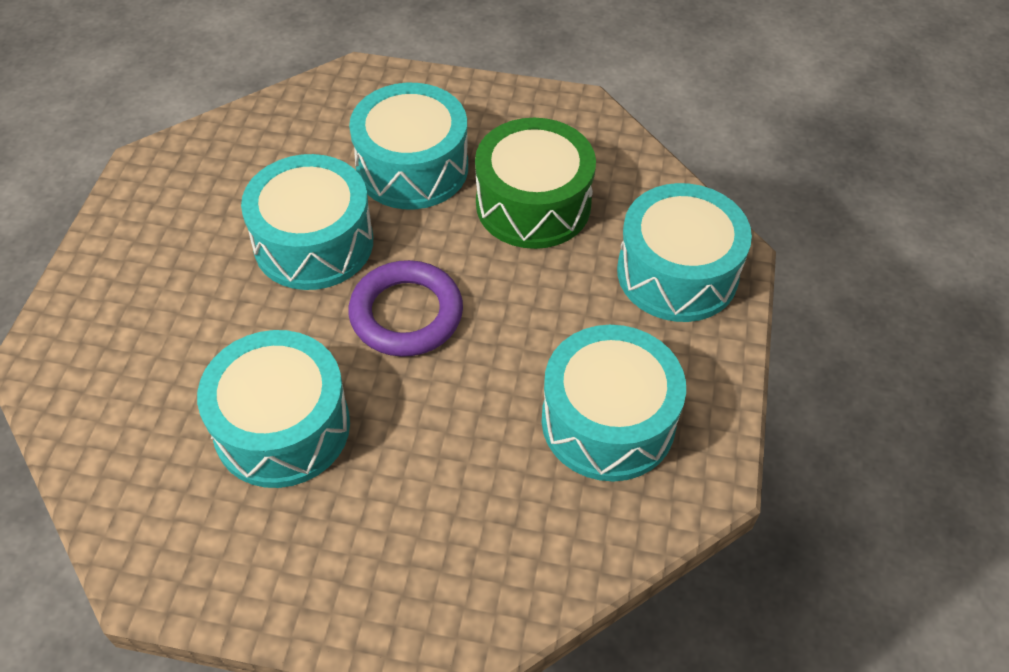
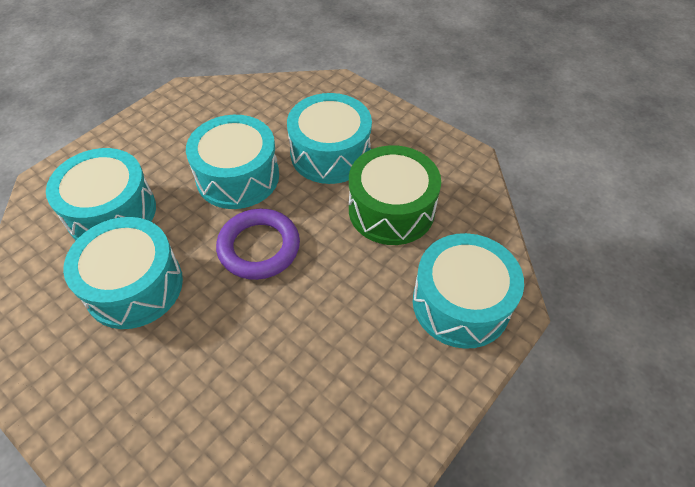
camera: 30 degrees right, 0 degrees up
(608, 421) = (337, 390): turquoise drum -> turquoise drum (112, 212)

